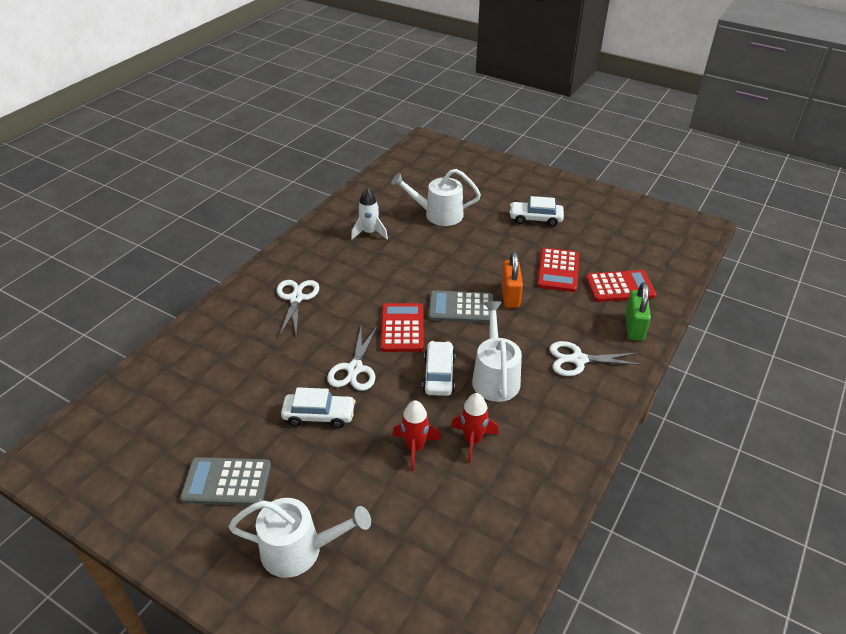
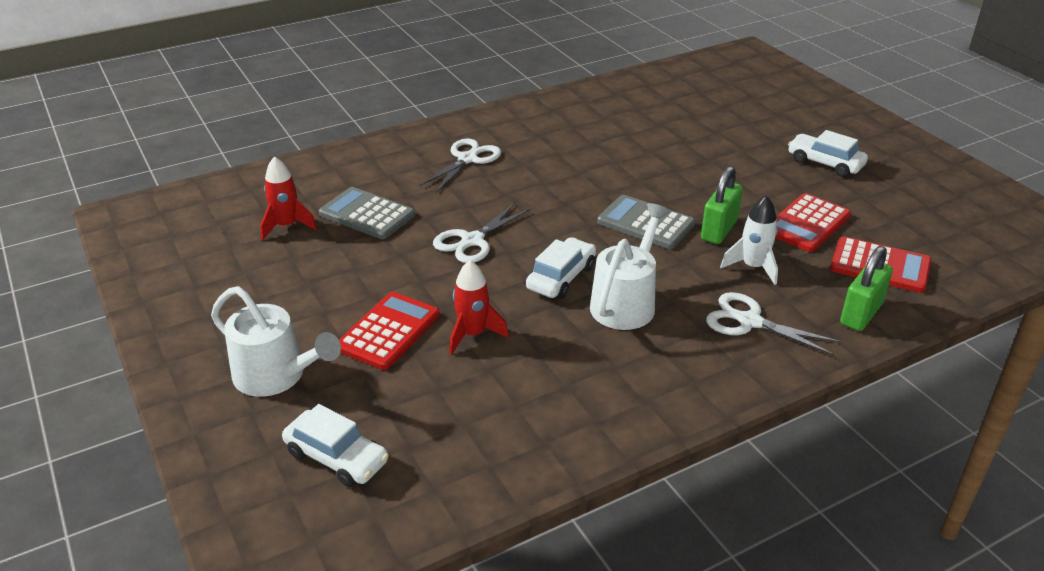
camera: 30 degrees right, 5 degrees down
(227, 482) = (261, 292): grey calculator -> grey calculator (367, 214)
(319, 415) = (398, 269): white car -> white car (336, 457)
(369, 233) = (601, 122): white rocket -> white rocket (753, 267)
(402, 328) = (558, 221): red calculator -> red calculator (388, 331)
(438, 214) = (699, 126): white watering can -> none
(472, 440) = (544, 352): red rocket -> red rocket (287, 226)
(510, 296) = (719, 230): orange padlock -> green padlock

